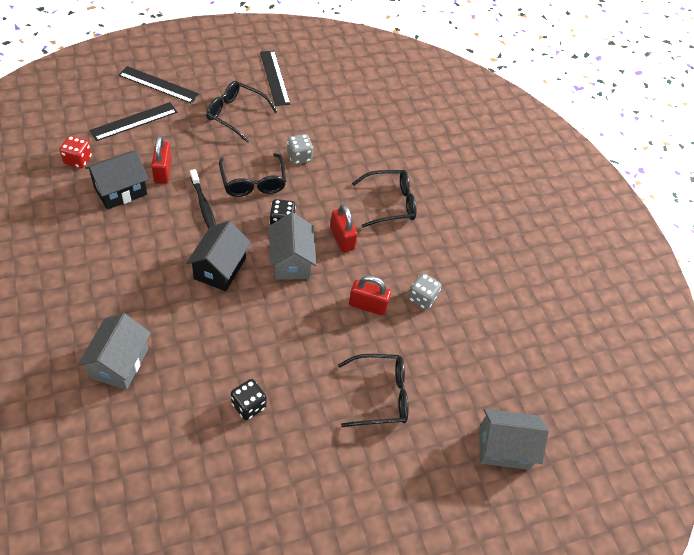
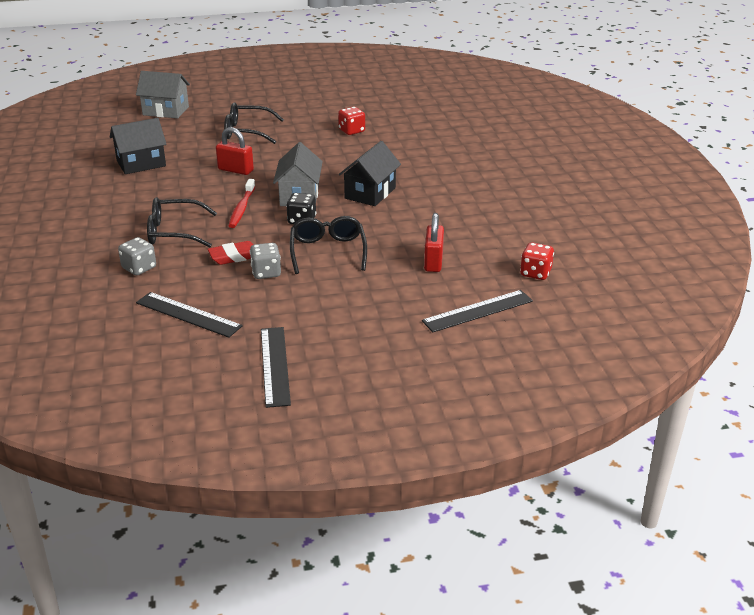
camera: 165 degrees left, 20 degrees down
(119, 363) = (454, 150): grey house -> none
(120, 191) = (478, 247): black house -> black house (141, 163)
(158, 85) = (451, 355): black ruler -> black ruler (188, 314)
(204, 206) = (385, 234): black toothbrush -> none
(236, 115) = (340, 317): black glasses -> none
(248, 405) = (351, 131): black dice -> red dice
(329, 174) = (234, 256): none -> red eraser
(342, 238) = (242, 208): red padlock -> red toothbrush
(422, 298) = (182, 172): grey dice -> grey dice (139, 268)

